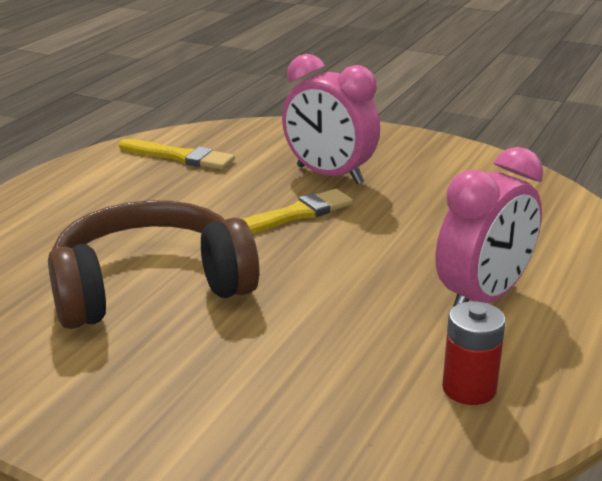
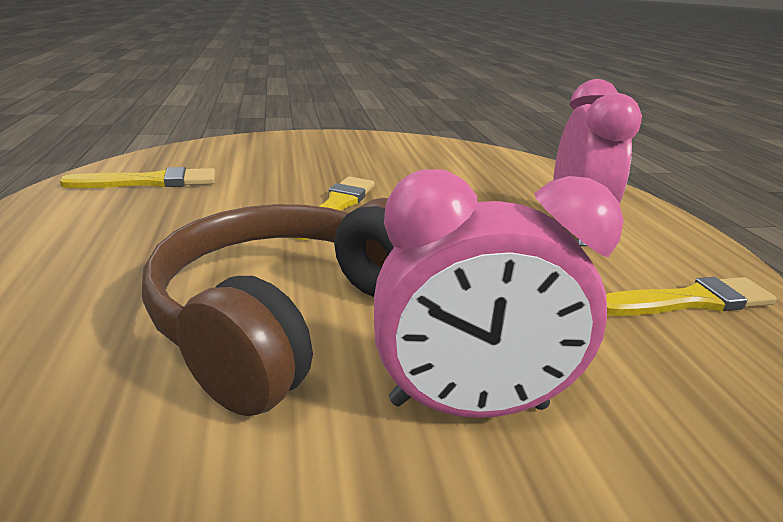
camera: 40 degrees left, 0 degrees up
(329, 175) = (320, 170): pink clock -> pink clock (468, 405)
(469, 388) = (689, 301): red battery -> yellow brush

